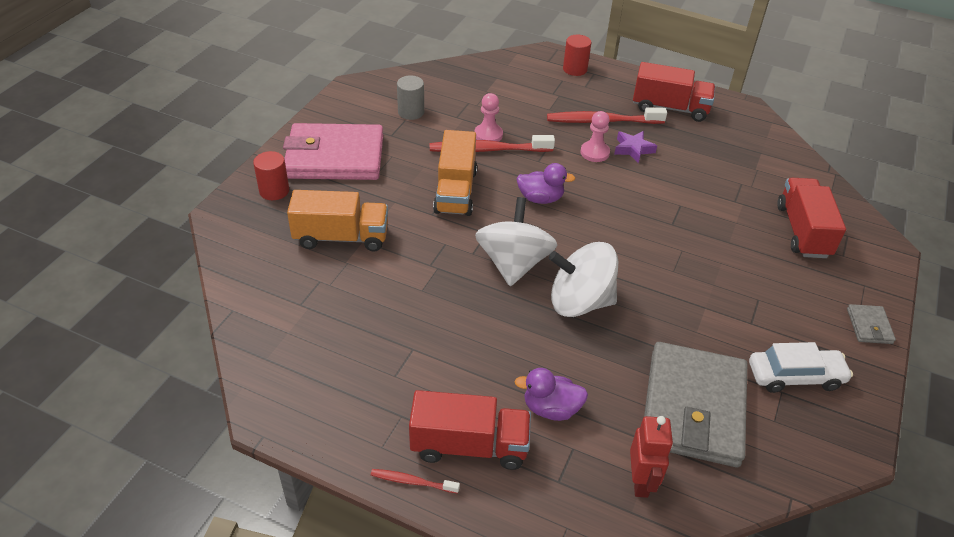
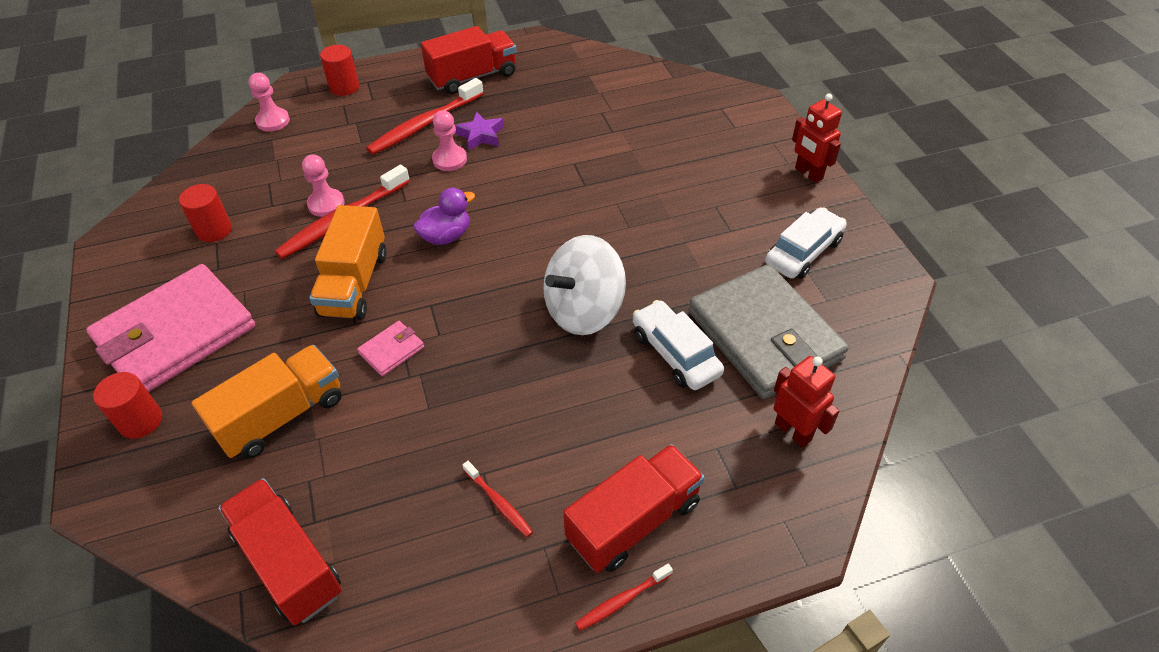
camera: 40 degrees left, 5 degrees up
(403, 371) = (499, 503): none -> red toothbrush
(411, 112) = (214, 230): grey cylinder -> red cylinder
(436, 243) = (391, 350): none -> pink wallet
(455, 191) = (354, 283): orange truck -> orange truck turned 45 degrees clockwise
(509, 67) = (273, 121): none -> pink pawn
(513, 264) = (488, 317): white spinning top -> none
(551, 408) = (663, 427): purple duck -> none
(613, 371) = (675, 353): none -> white car
(802, 231) = (687, 125): red truck -> red truck (288, 563)
(869, 326) = (808, 174): grey wallet -> red robot

